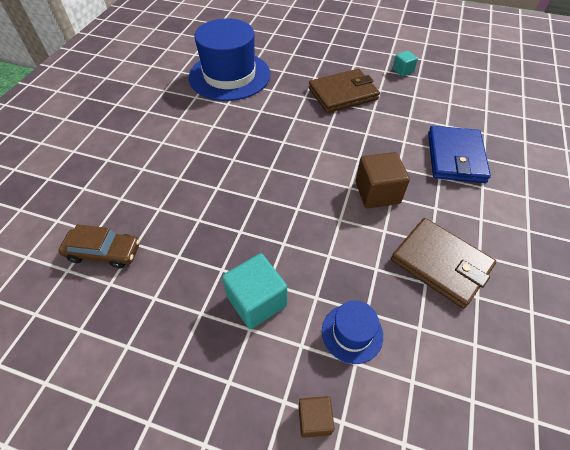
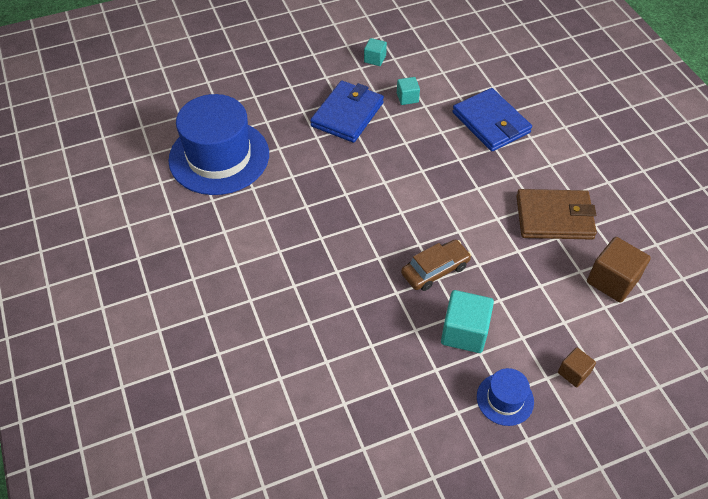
camera: 40 degrees left, 0 degrees up
(104, 252) = (308, 386): brown car -> brown car (435, 270)
(343, 94) = (347, 114): brown wallet -> blue wallet
(352, 333) = (544, 305): blue hat -> blue hat (505, 399)
(377, 193) = (464, 191): brown cube -> brown cube (612, 281)
(401, 105) = (407, 98): none -> turquoise cube

